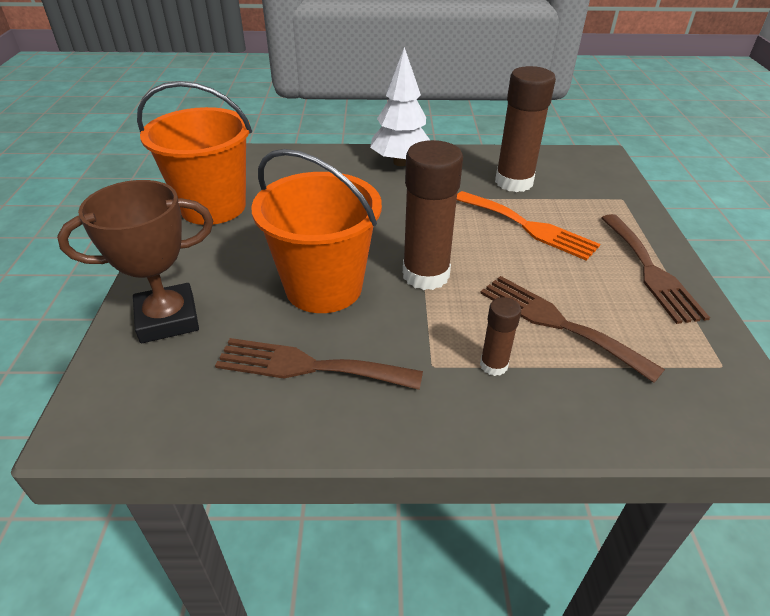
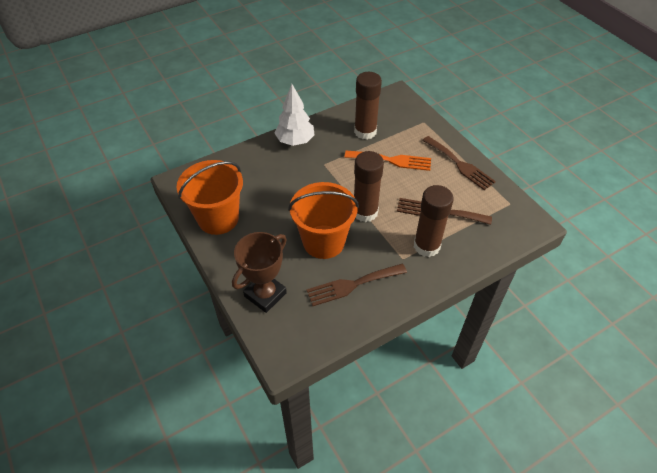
camera: 30 degrees left, 10 degrees up
(493, 365) = (426, 246): brown glue stick -> brown glue stick, size x2.00

